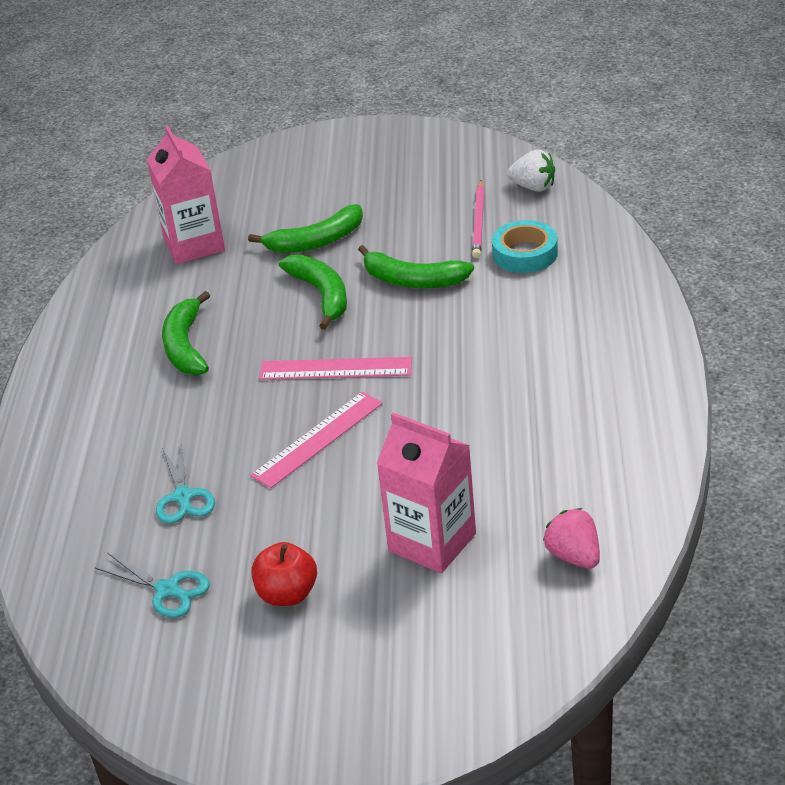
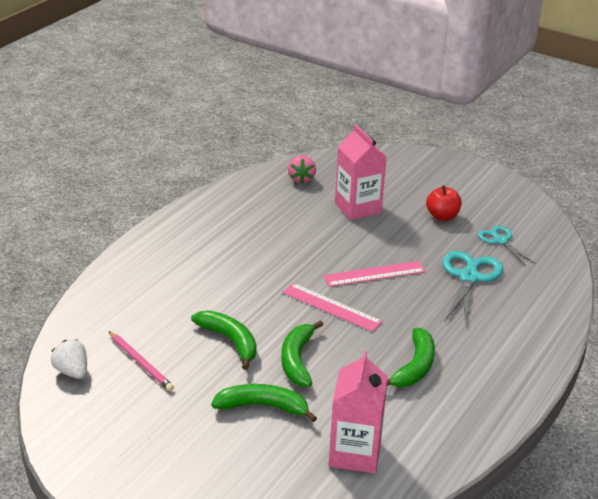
camera: 155 degrees left, 5 degrees down
(183, 497) = (469, 277): turquoise scissors -> turquoise scissors, size x1.66
(479, 222) = (141, 363): pink pencil -> pink pencil turned 105 degrees clockwise
(525, 253) = (143, 324): turquoise tape -> none

